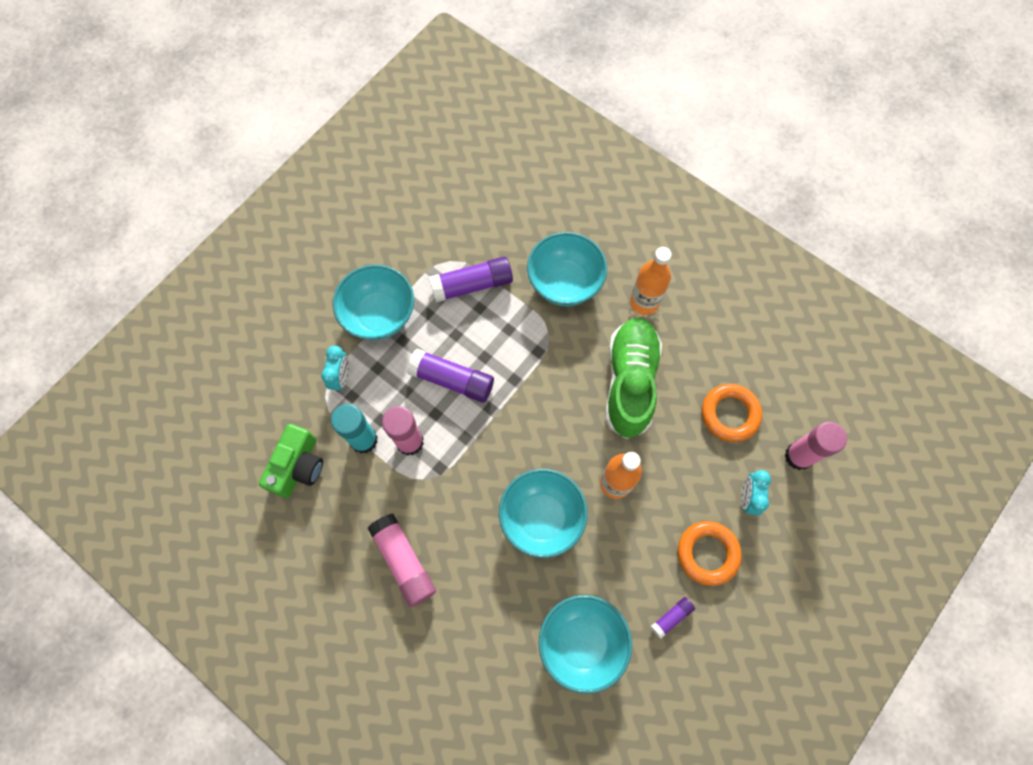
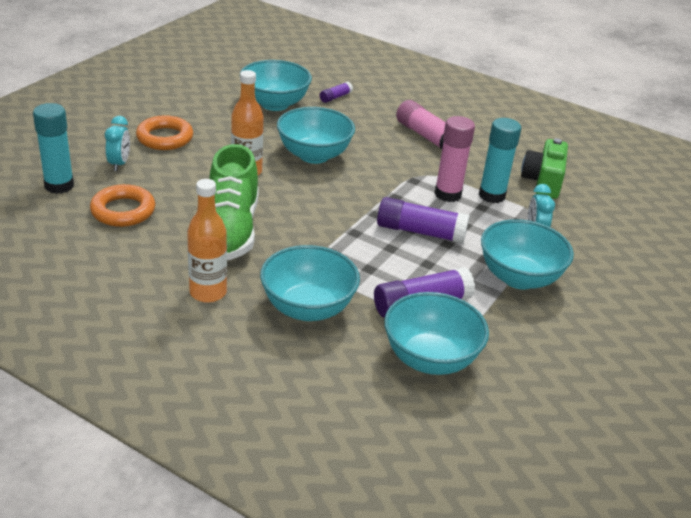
camera: 170 degrees right, 35 degrees down
(478, 228) = (430, 359): none -> turquoise bowl
(671, 617) = (201, 112): purple glue stick -> purple glue stick (335, 97)
(798, 456) = (59, 186): pink glue stick -> turquoise glue stick

